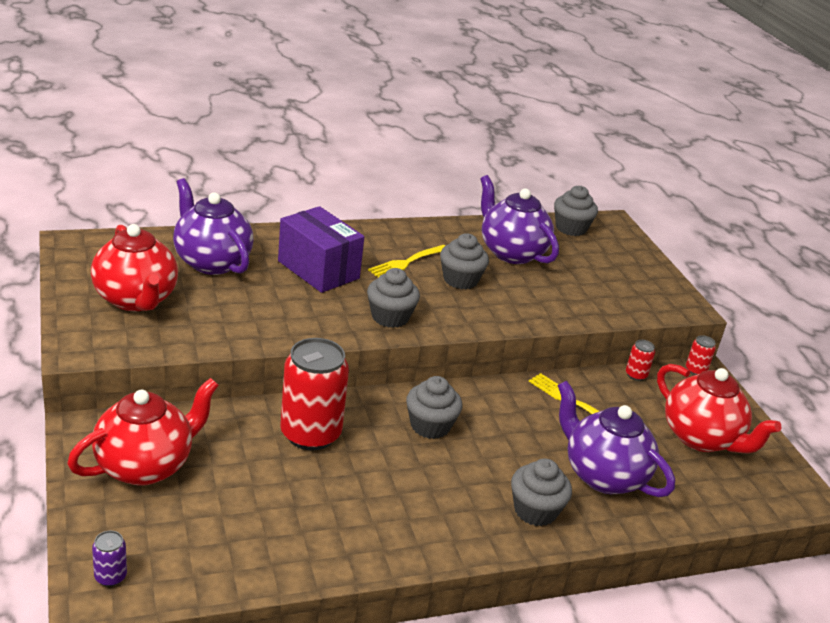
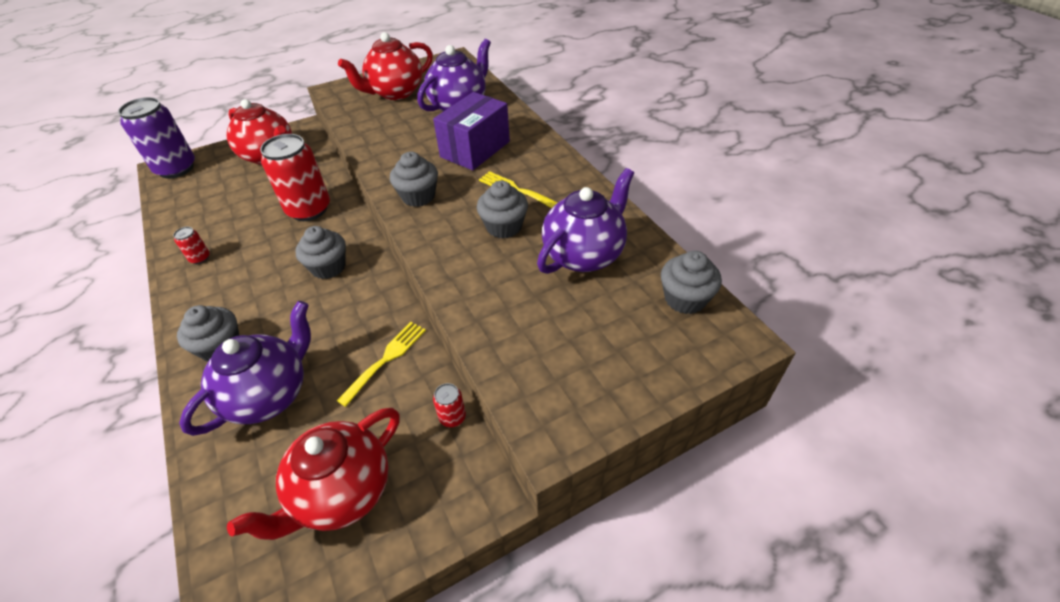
camera: 85 degrees right, 15 degrees up
(110, 576) = (176, 168): purple can -> purple can, size x2.35
(695, 370) = (486, 487): red can -> red can (200, 258)

